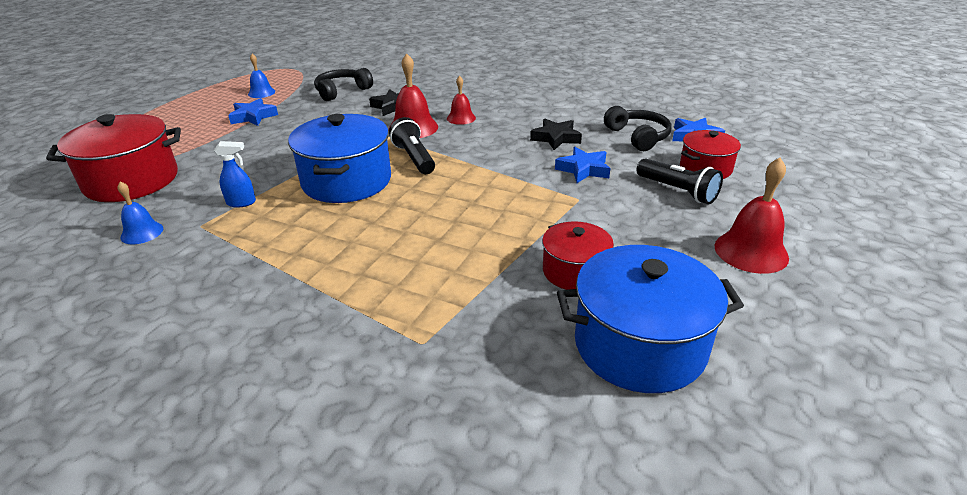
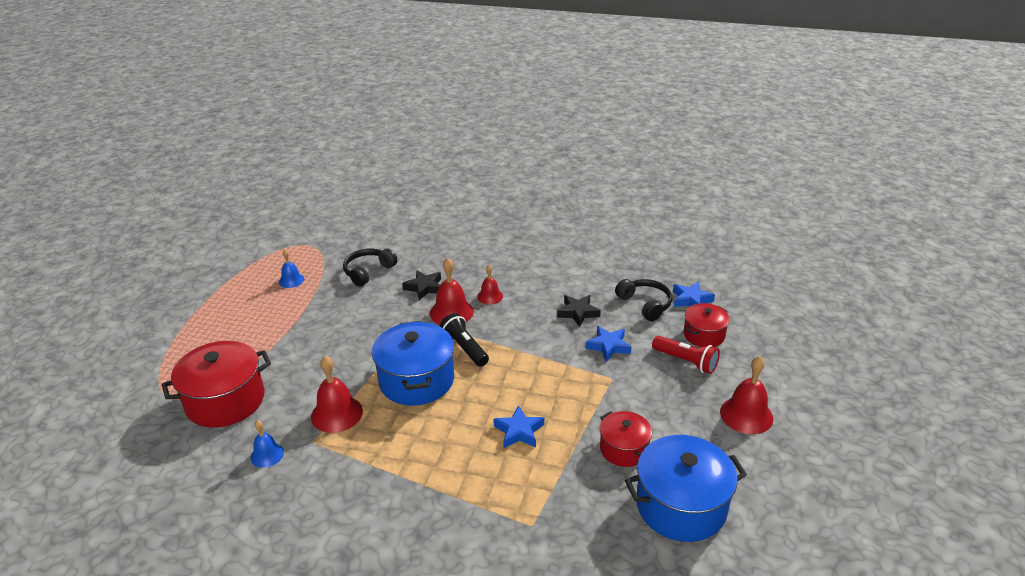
camera: 10 degrees left, 0 degrees up
(242, 203) = (337, 414): blue spray bottle -> red bell
(253, 116) = (298, 312): blue star -> blue star (519, 431)
(677, 191) = (686, 361): black flashlight -> red flashlight

